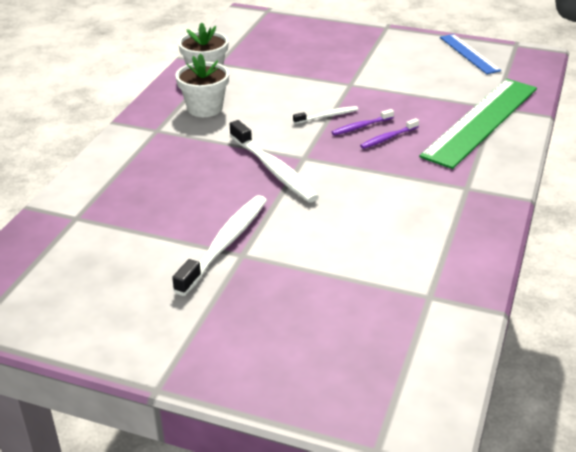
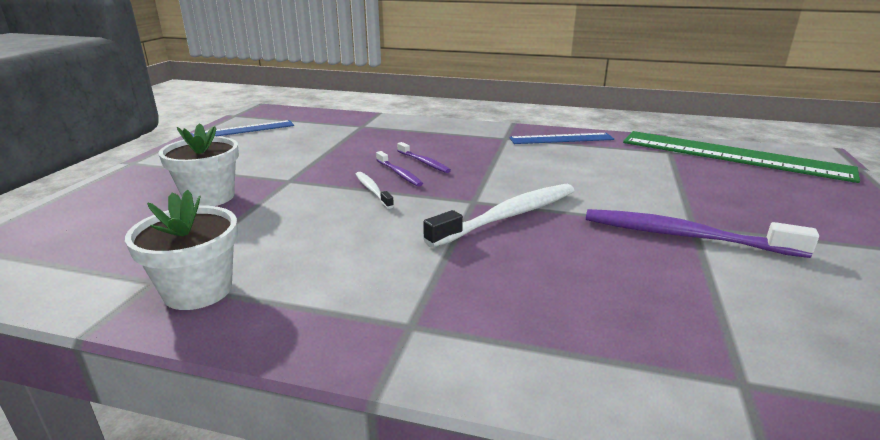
camera: 95 degrees left, 10 degrees down
(205, 108) = (335, 280): white flower pot -> white flower pot (209, 197)
(225, 244) = (684, 236): white toothbrush -> purple toothbrush
(467, 224) = (561, 139): none -> blue ruler
(481, 121) = (389, 130): green ruler -> green ruler (732, 155)

